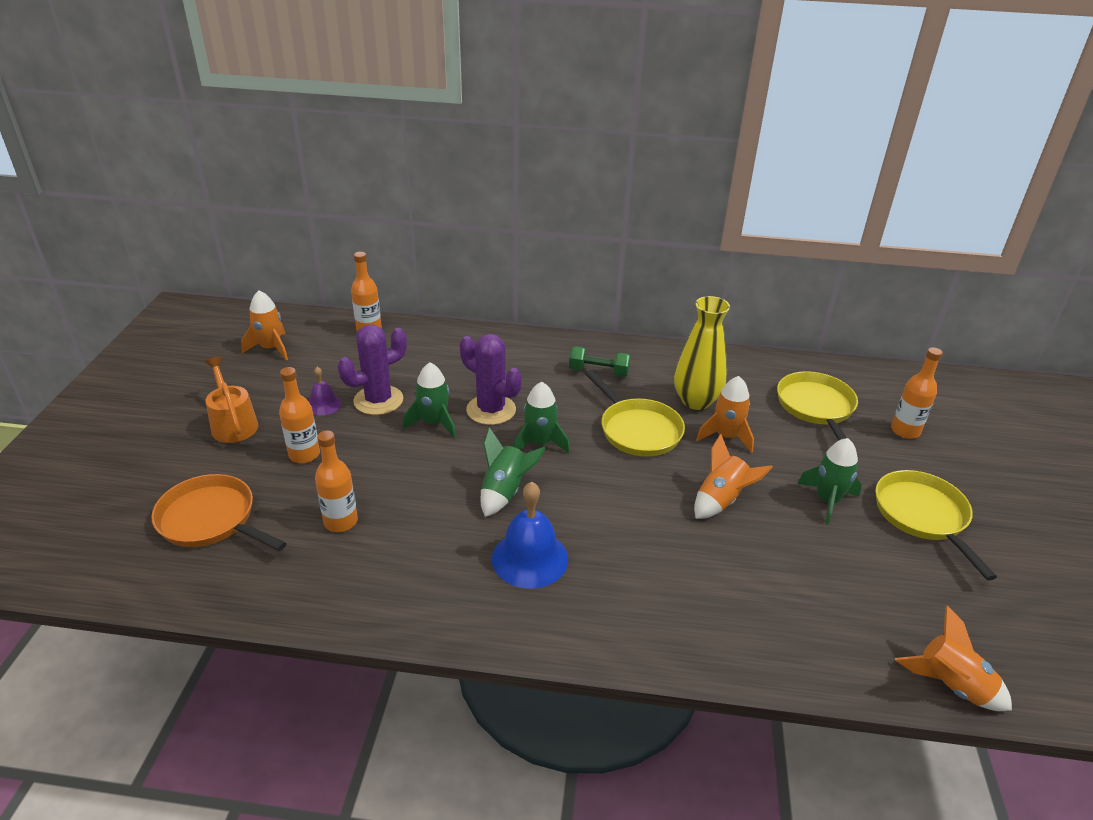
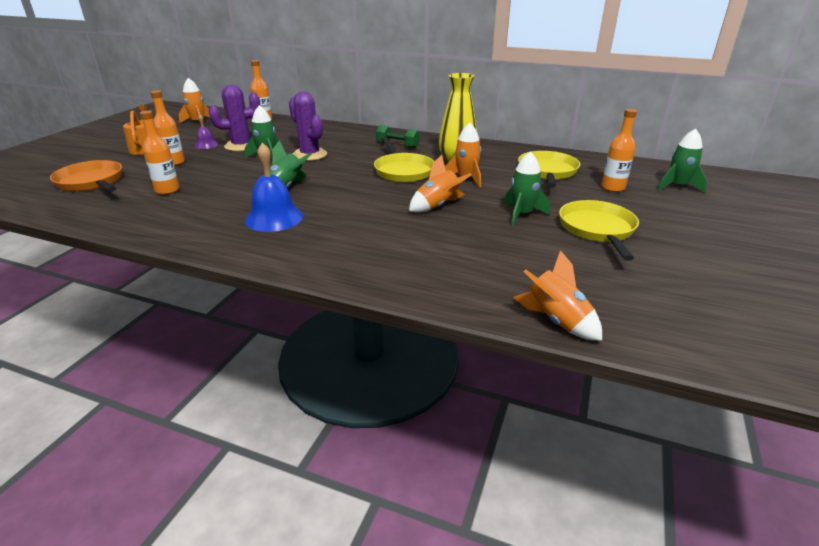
camera: 15 degrees right, 5 degrees down
(540, 443) = (329, 170): green rocket -> green rocket (677, 186)

